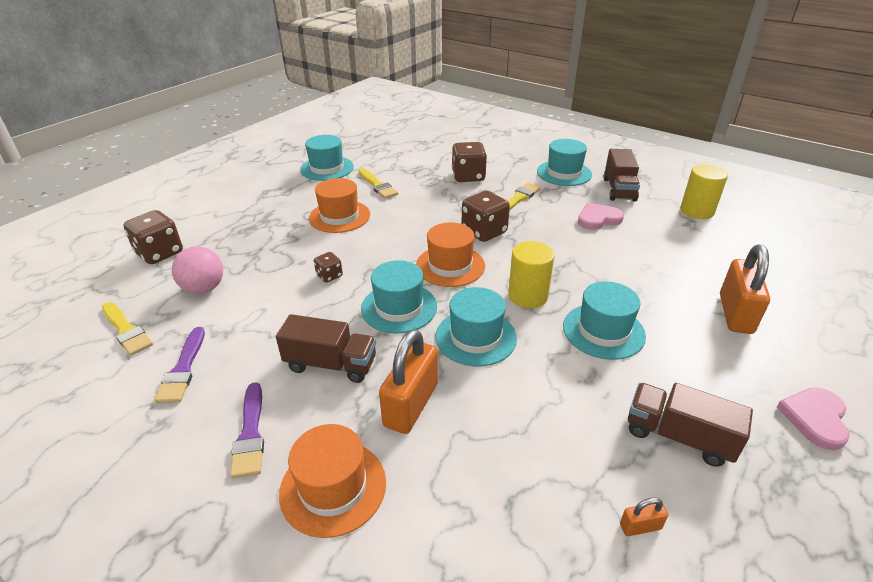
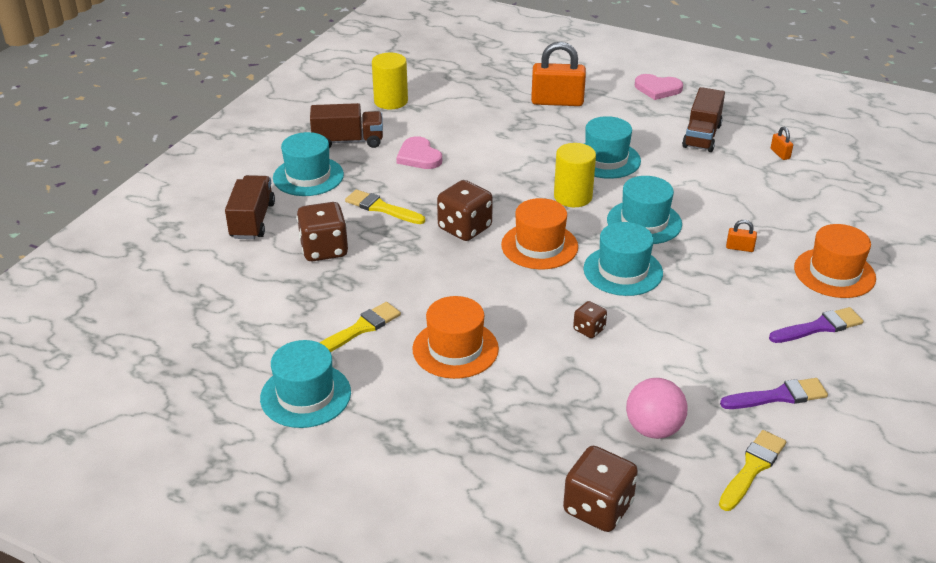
camera: 100 degrees left, 0 degrees up
(331, 364) = (720, 299): brown truck -> brown truck (252, 220)
(411, 404) = (739, 248): orange padlock -> orange padlock, size x0.44

